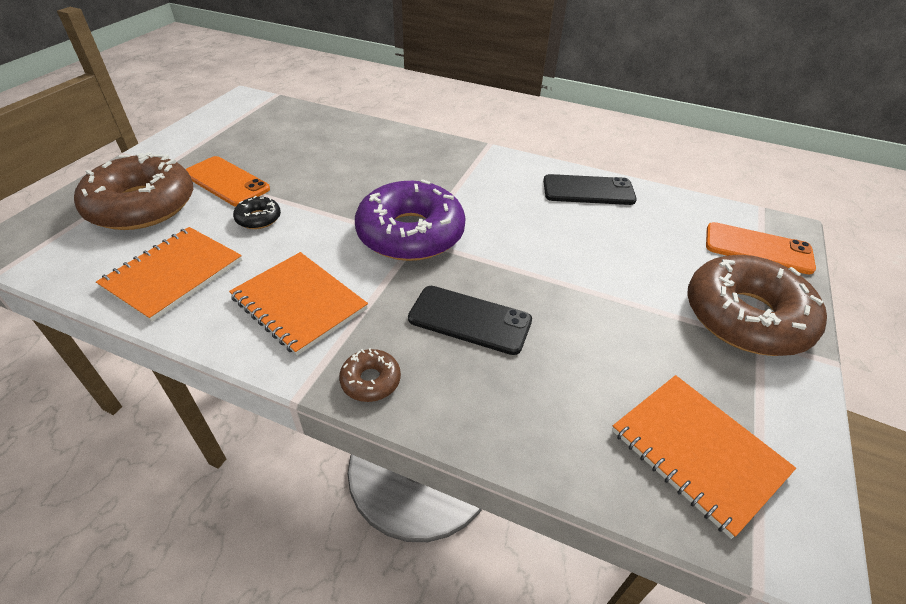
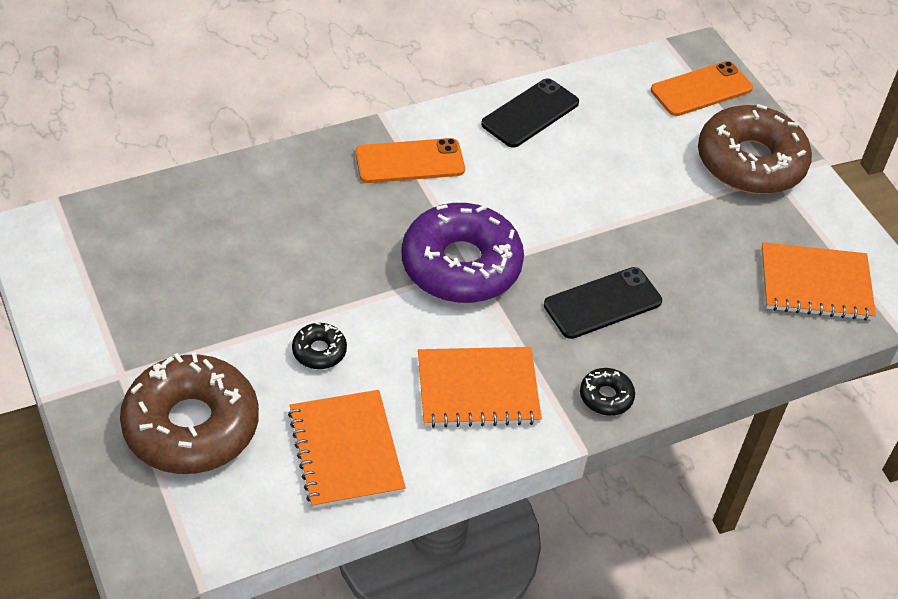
camera: 50 degrees left, 5 degrees up
(226, 181) = (219, 341): orange phone -> orange phone (410, 161)
(370, 380) = (606, 396): brown donut -> black donut

